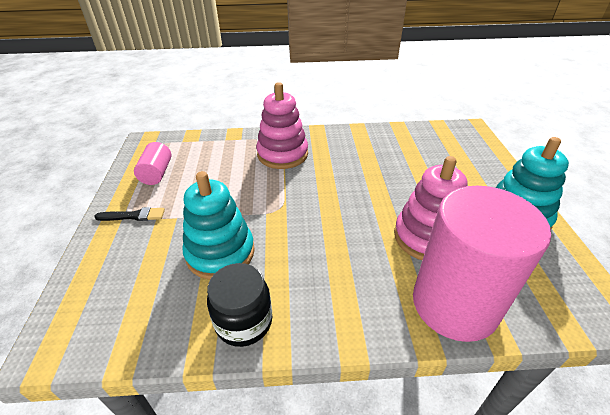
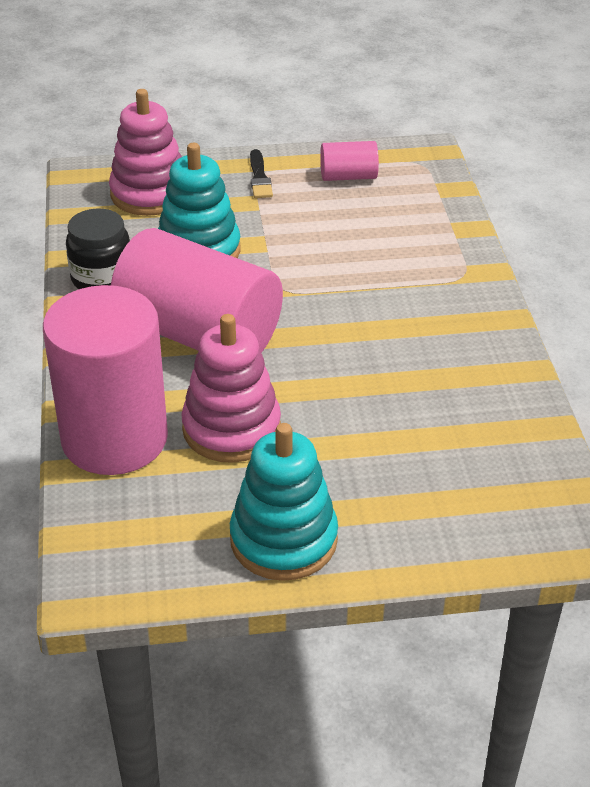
camera: 85 degrees right, 0 degrees up
(282, 154) = (419, 283): pink stacking toy -> pink stacking toy (150, 194)
(327, 253) = (199, 334): none -> pink cylinder

